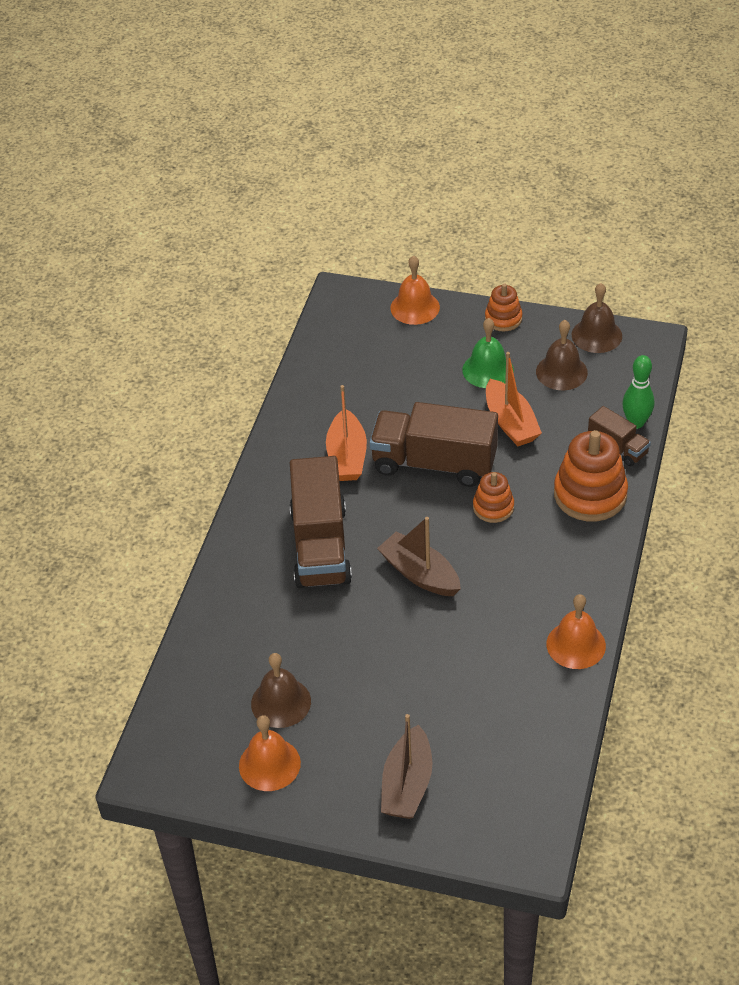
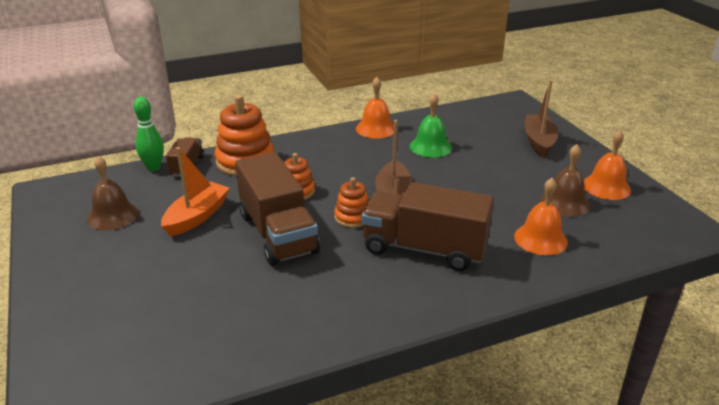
camera: 130 degrees left, 15 degrees down
(320, 546) = (424, 249): brown truck -> brown truck turned 120 degrees counterclockwise
(347, 456) = (315, 282): orange boat -> none
(407, 784) = (538, 142): brown boat -> brown boat turned 60 degrees counterclockwise
(415, 307) = (56, 338): orange bell -> orange bell (540, 239)
(488, 370) = (134, 252): green bell -> green bell (430, 147)
(503, 319) = (49, 272): orange stacking toy -> orange stacking toy (353, 217)
(596, 335) = (50, 215): brown bell -> none

